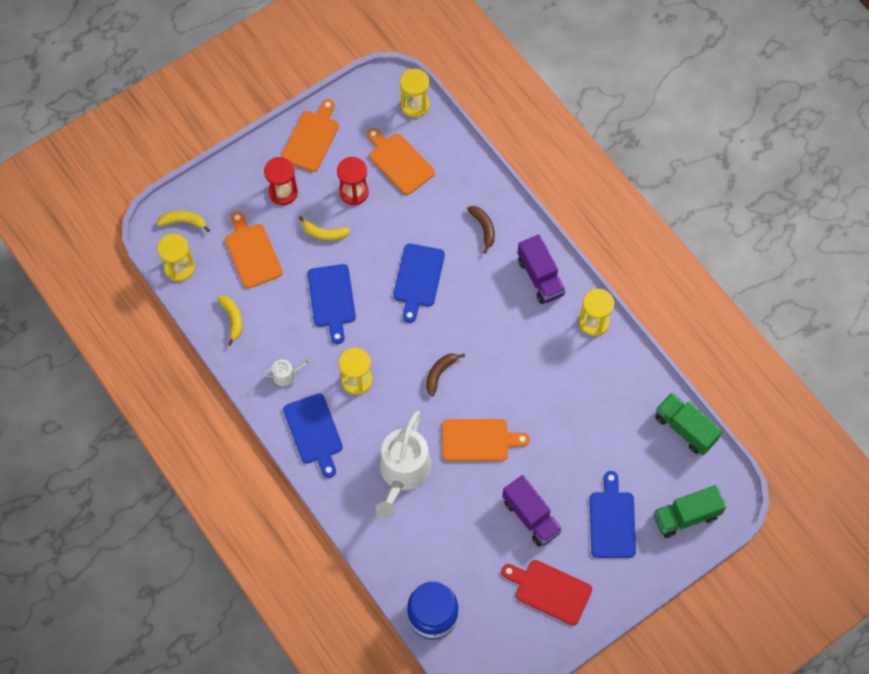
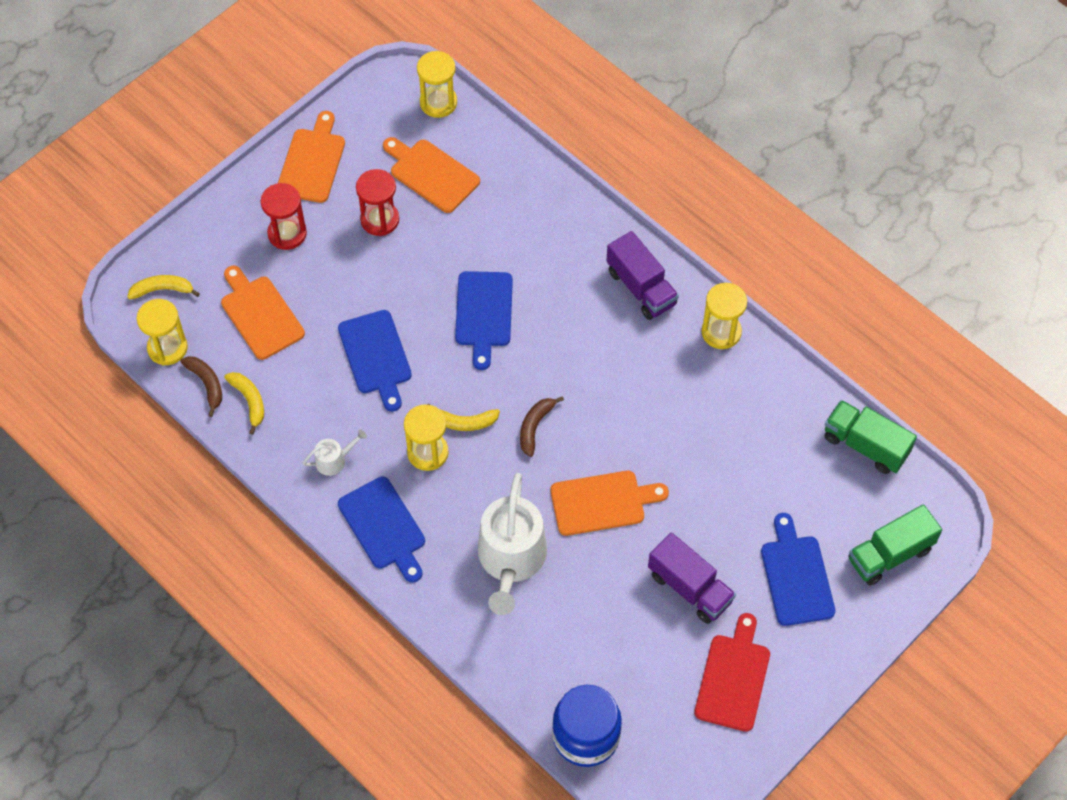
camera: 10 degrees left, 5 degrees down
(324, 233) = (350, 276): yellow banana -> yellow banana (464, 422)
(483, 228) = (556, 239): brown banana -> brown banana (206, 384)
(549, 590) = (733, 678): red cutting board -> red cutting board turned 90 degrees clockwise

